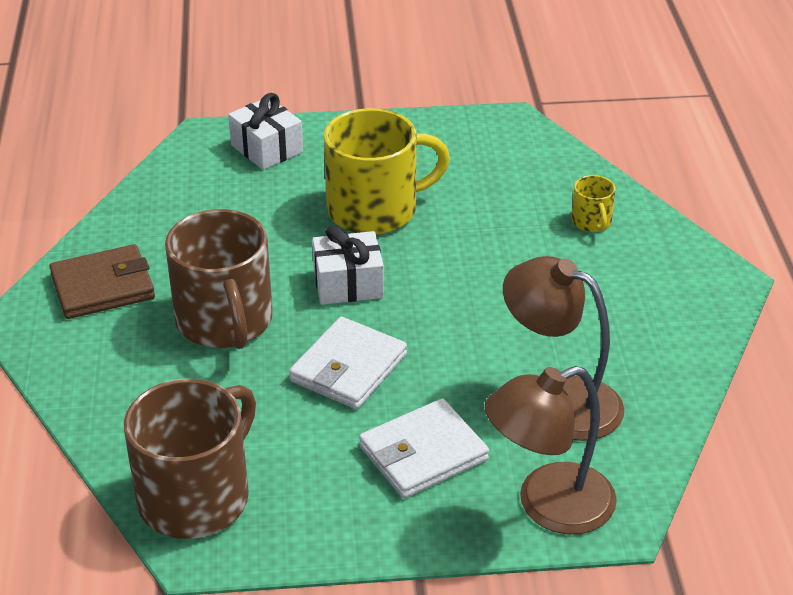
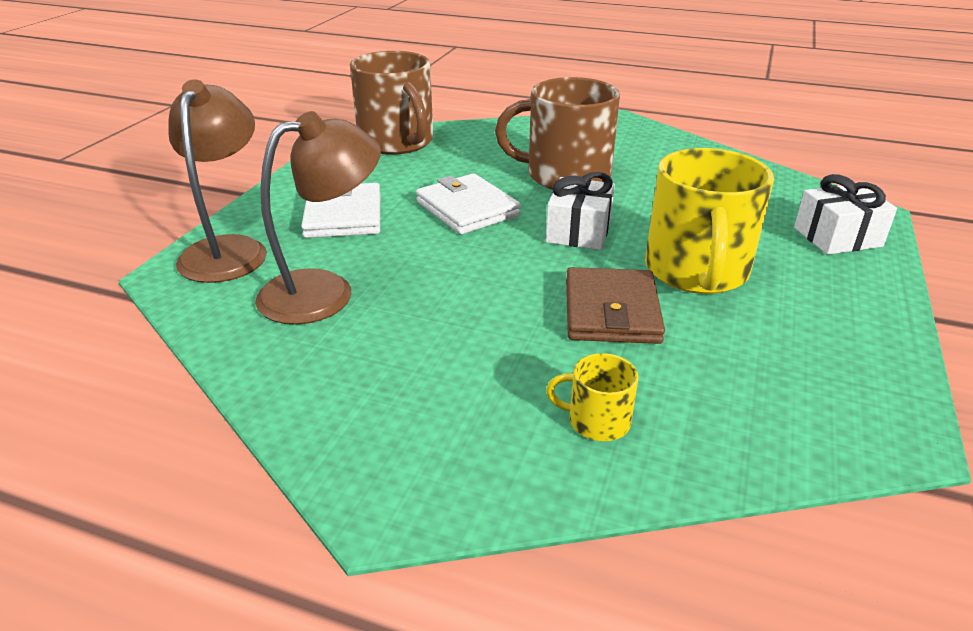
camera: 115 degrees right, 5 degrees down
(103, 287) = (639, 144): brown wallet -> brown wallet (611, 311)

